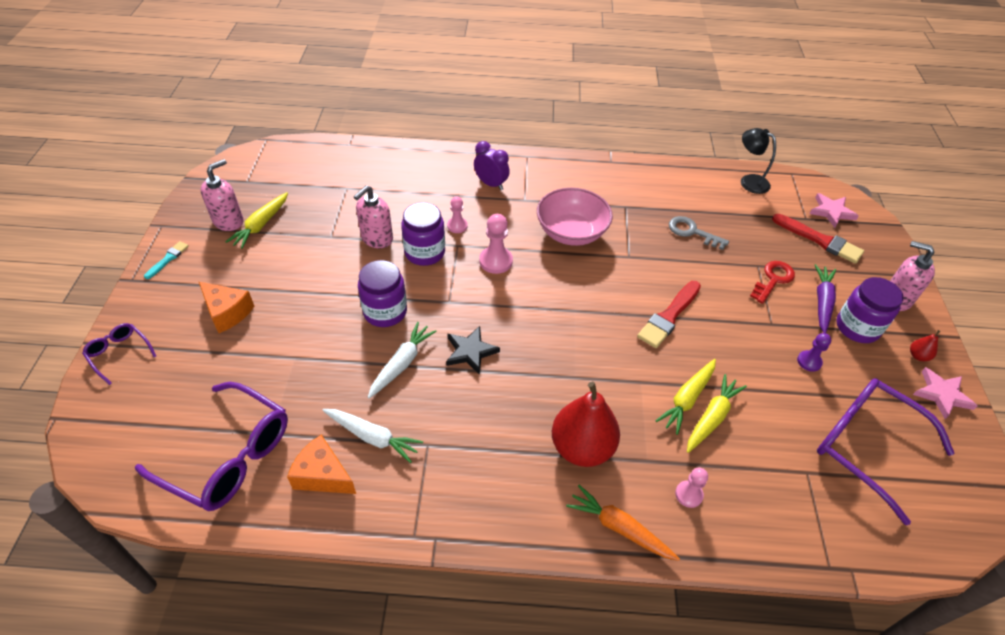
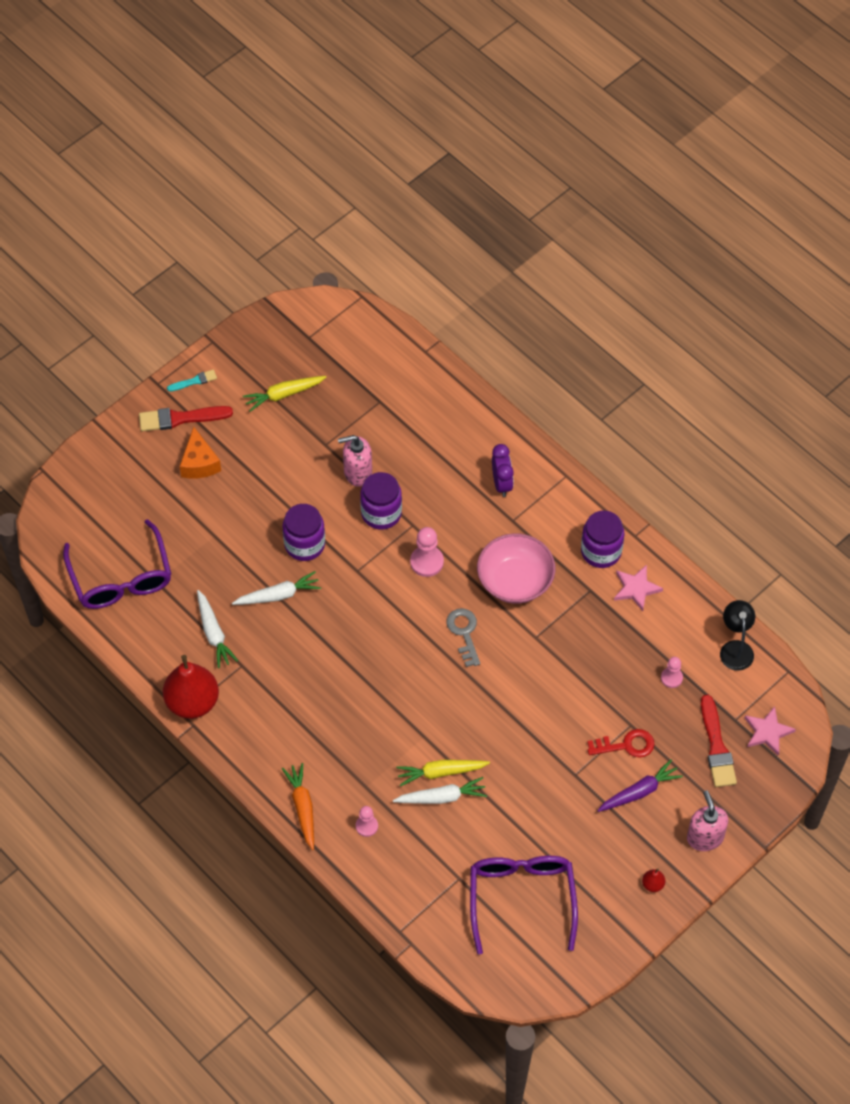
camera: 45 degrees right, 10 degrees up
(119, 353) = (109, 446): purple glasses -> none
(228, 221) = (263, 373): pink soap dispenser -> none
(323, 475) = (164, 634): orange cheese -> none
(457, 226) = (430, 506): pink pawn -> pink pawn (671, 678)
(470, 351) = (332, 622): black star -> none
(582, 447) = (334, 745): red pear -> red pear (192, 702)
(669, 316) = (504, 708): red brush -> red brush (180, 418)
(692, 232) = (616, 656): grey key -> grey key (464, 633)
(712, 417) = (441, 797): yellow carrot -> white carrot
(809, 361) = (563, 821): purple pawn -> none
(857, 327) = (637, 830): purple jar -> purple jar (601, 551)
(942, 394) = (628, 919): pink star -> pink star (636, 589)

